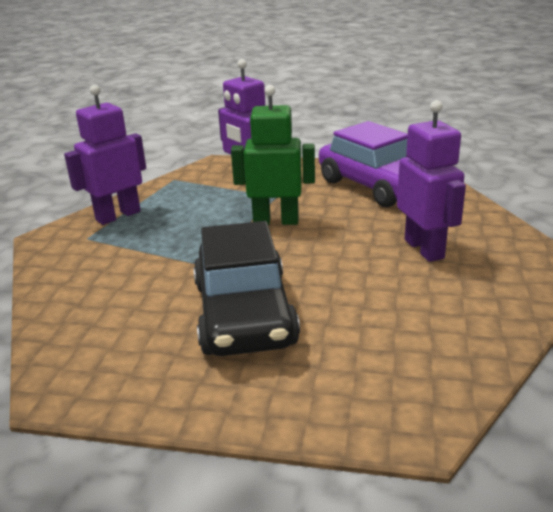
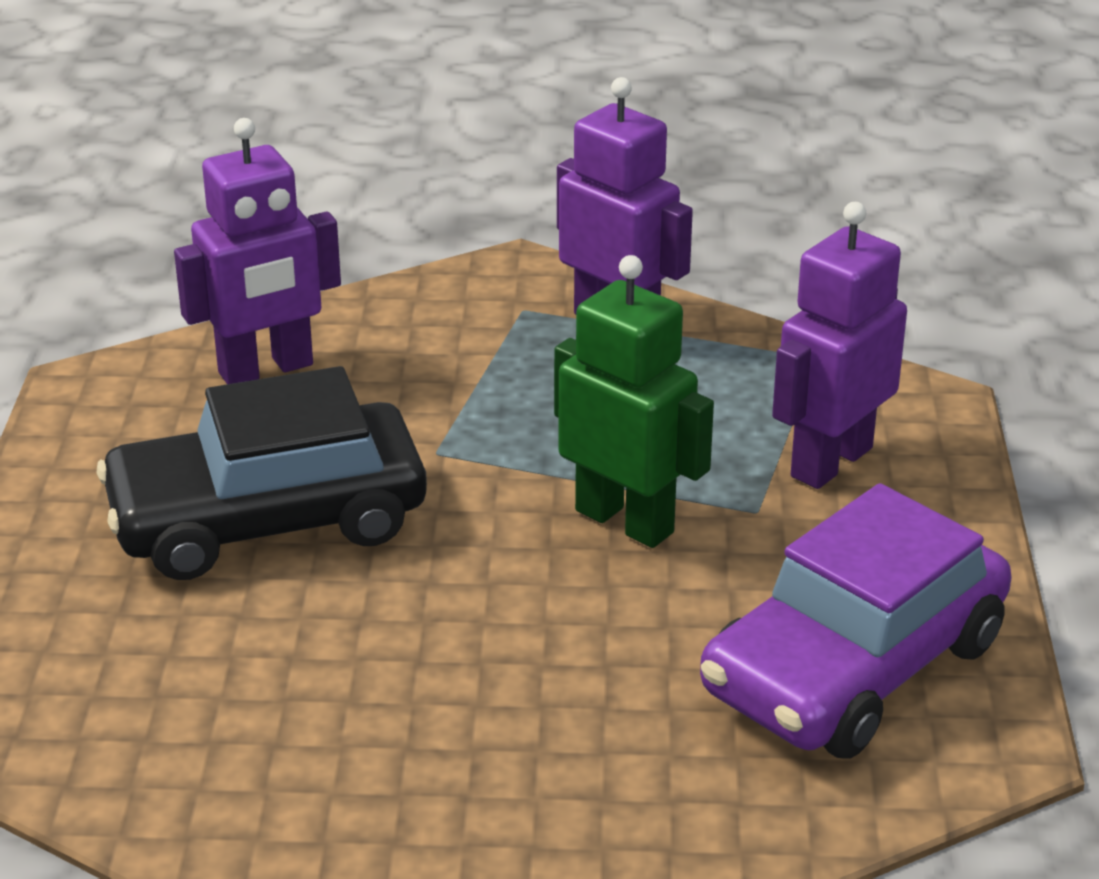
camera: 80 degrees right, 5 degrees up
(276, 221) = (625, 521): green robot -> green robot turned 45 degrees counterclockwise
(424, 249) = (520, 742): purple robot -> purple robot (266, 370)

